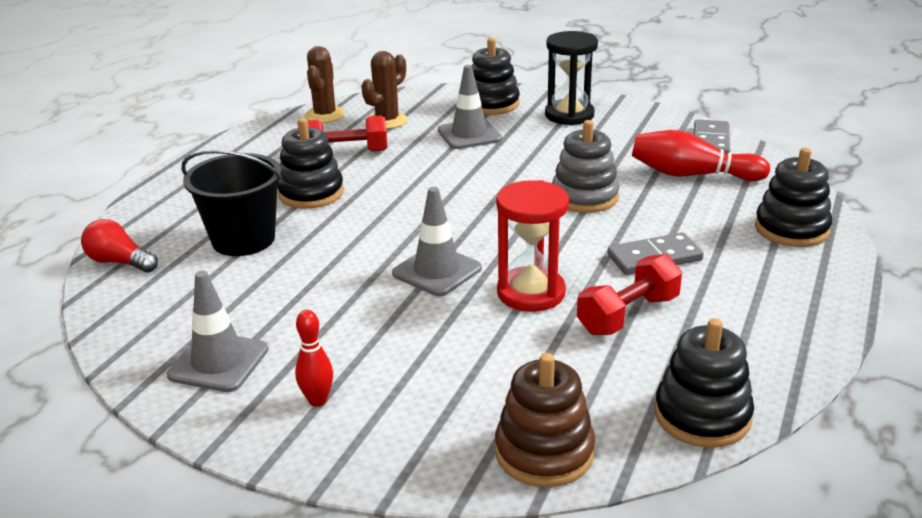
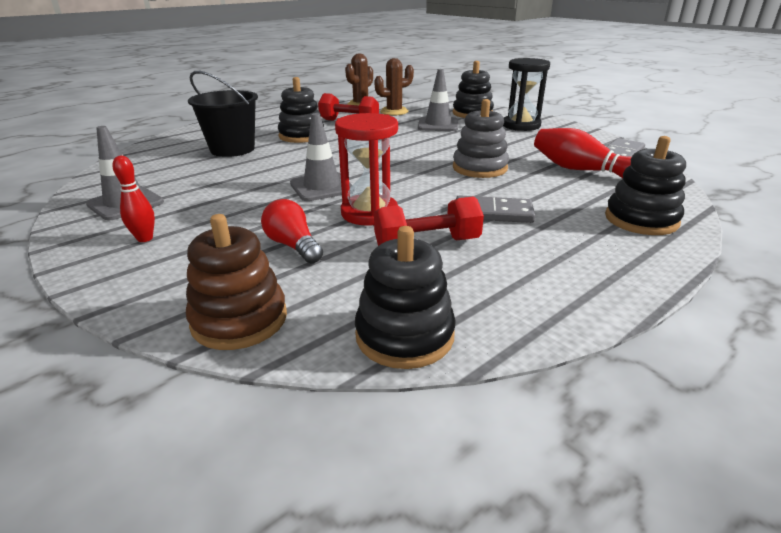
camera: 25 degrees right, 0 degrees up
(120, 262) = (155, 147): red light bulb -> red light bulb (293, 246)

